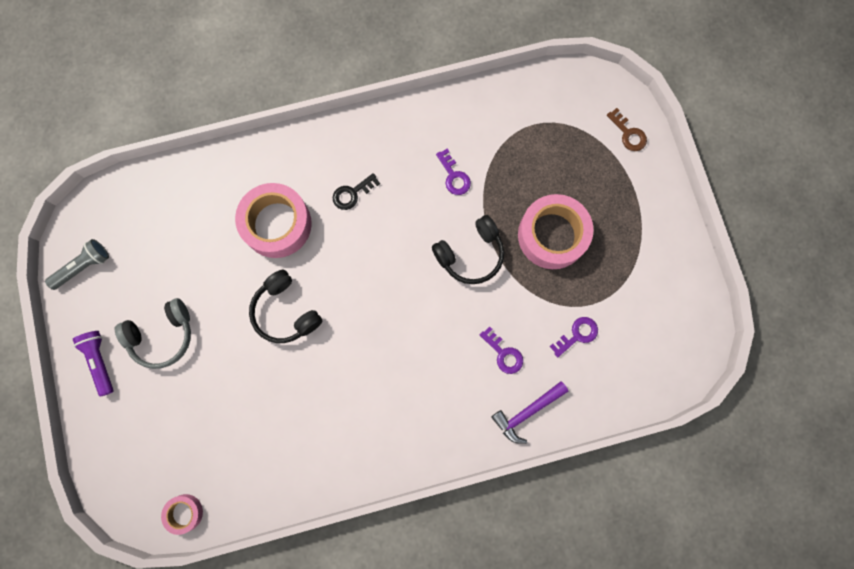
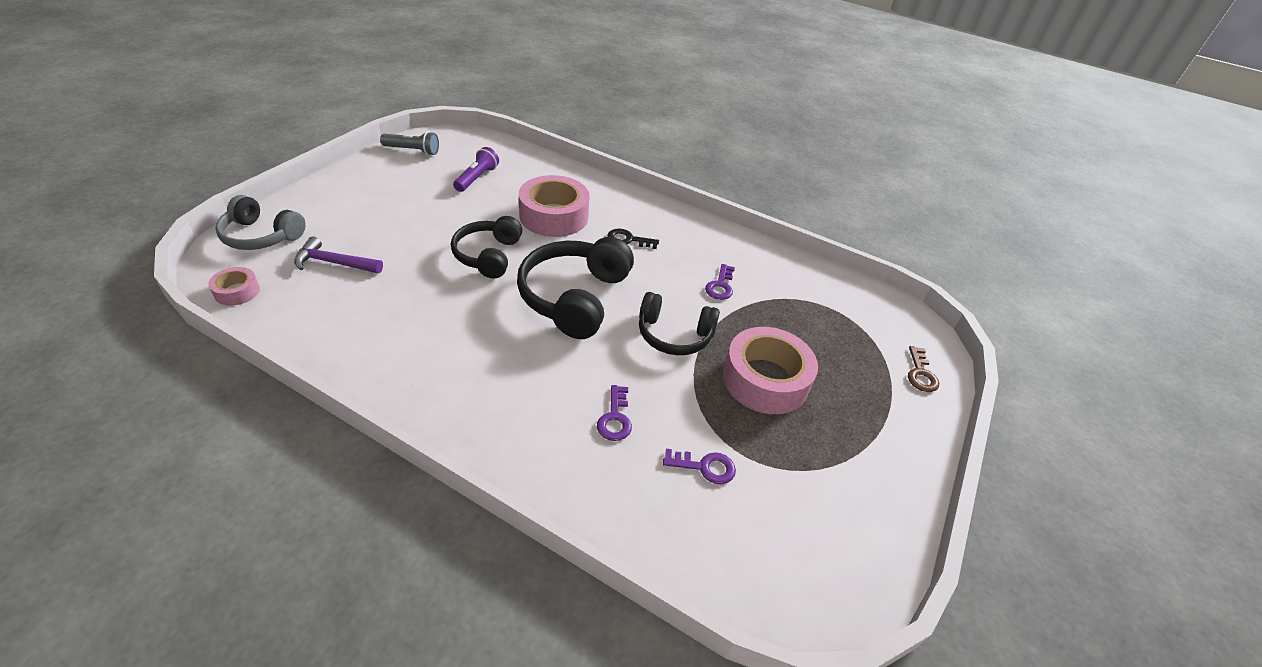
camera: 40 degrees right, 35 degrees down
(100, 361) = (344, 188): purple flashlight -> purple flashlight (477, 178)
(162, 336) = (396, 206): grey headphones -> grey headphones (261, 236)
(381, 288) = (574, 297): none -> black headphones
(527, 412) = (577, 480): purple hammer -> purple hammer (334, 263)

